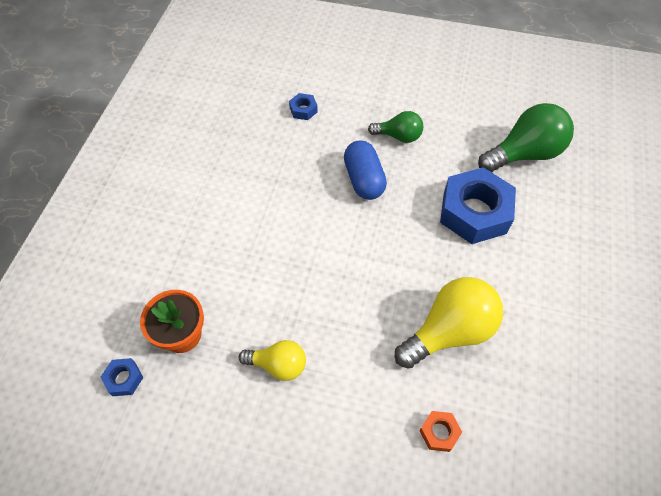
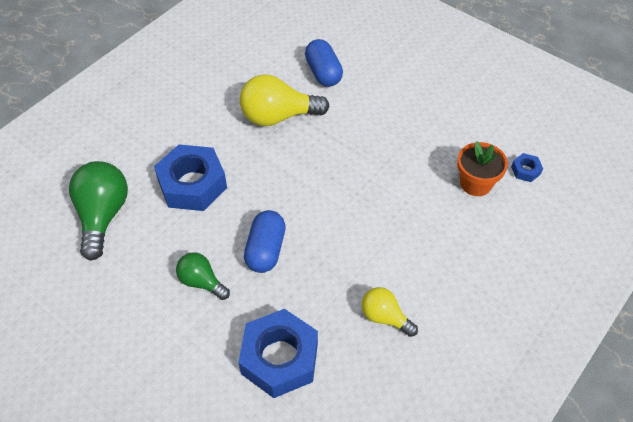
camera: 155 degrees left, 5 degrees down
(278, 365) = (409, 140): yellow light bulb -> yellow light bulb (384, 317)
(303, 110) = (279, 358): blue nut -> blue nut, size x2.34
(439, 432) = (323, 73): orange nut -> blue capsule
(524, 154) = (103, 216): green light bulb -> green light bulb turned 90 degrees clockwise

